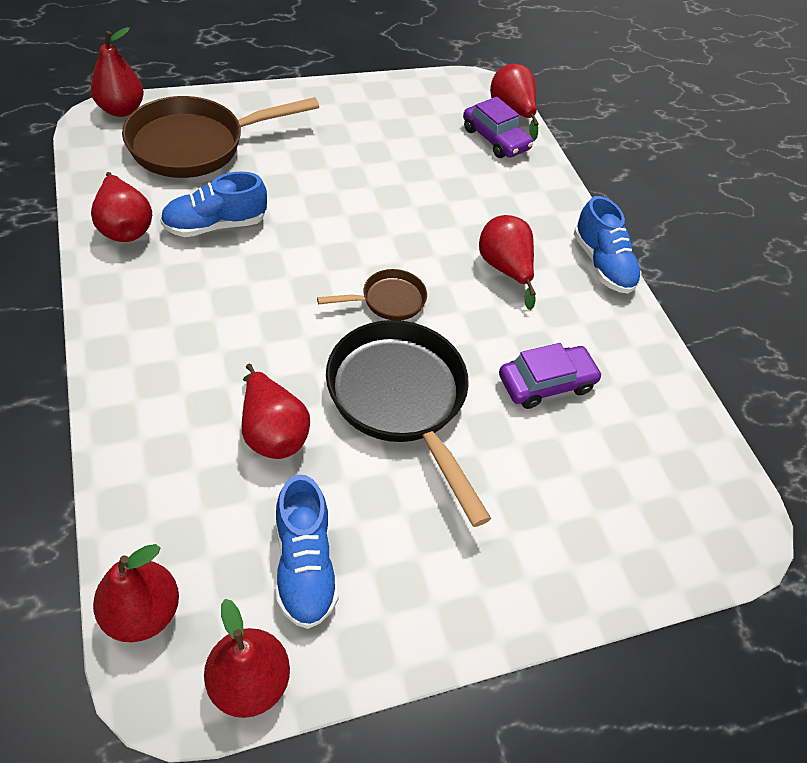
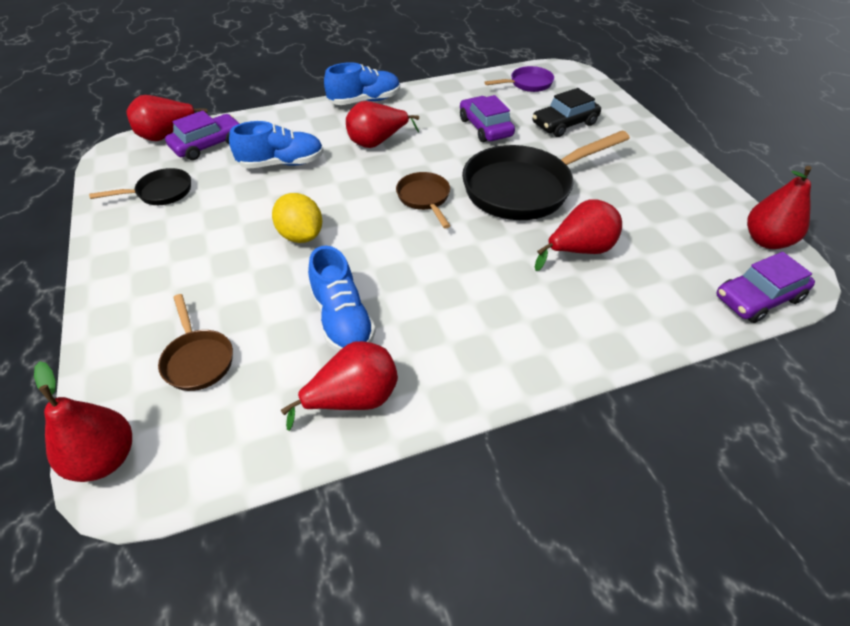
camera: 85 degrees left, 5 degrees down
(142, 612) = (758, 298): red pear -> purple car
(196, 145) = (198, 359): brown pan -> brown pan, size x0.50
(304, 564) = (677, 224): blue shoe -> blue shoe (282, 163)
(337, 202) = (301, 235): none -> yellow lemon
(414, 114) = (160, 192): none -> black pan
(563, 486) = (564, 124): none -> black car
(684, 462) = (527, 84): none -> purple pan

